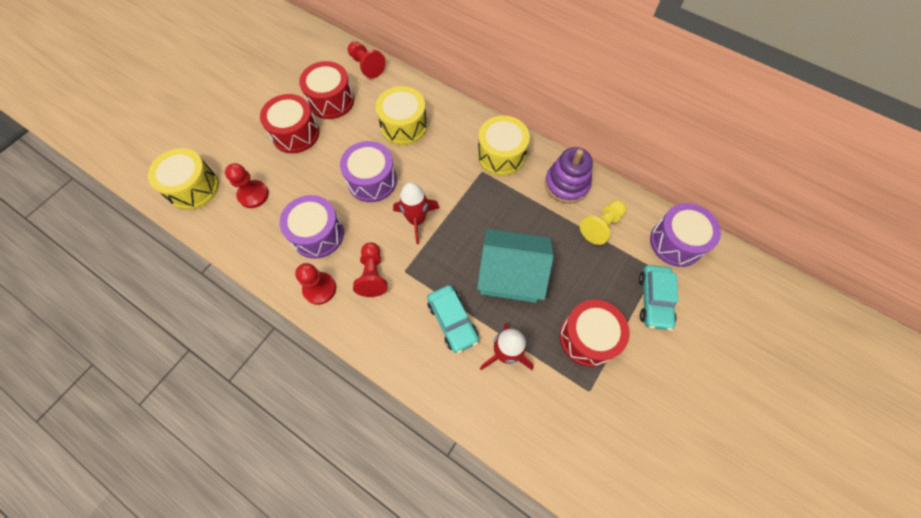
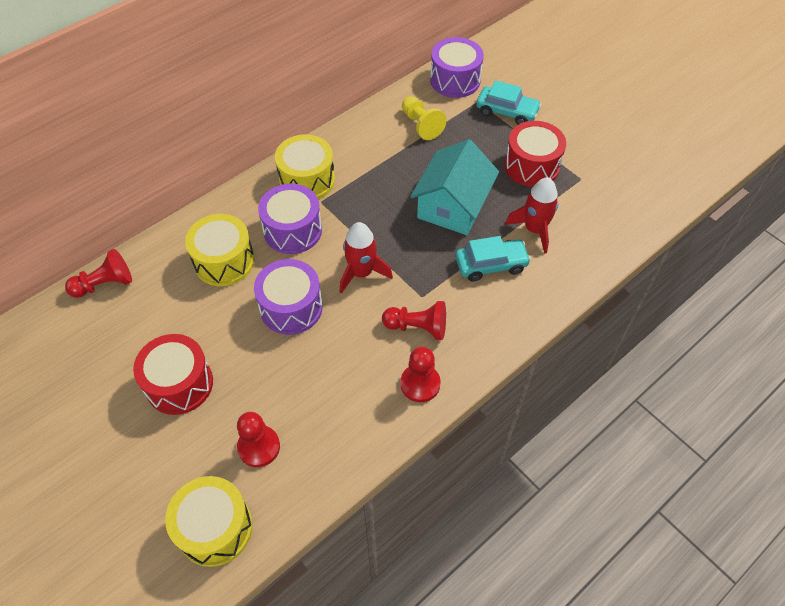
camera: 75 degrees left, 10 degrees down
(317, 234) = (346, 377): purple drum -> purple drum (292, 230)
(331, 101) = (144, 334): red drum -> none
(566, 184) = (365, 137): purple stacking toy -> none

